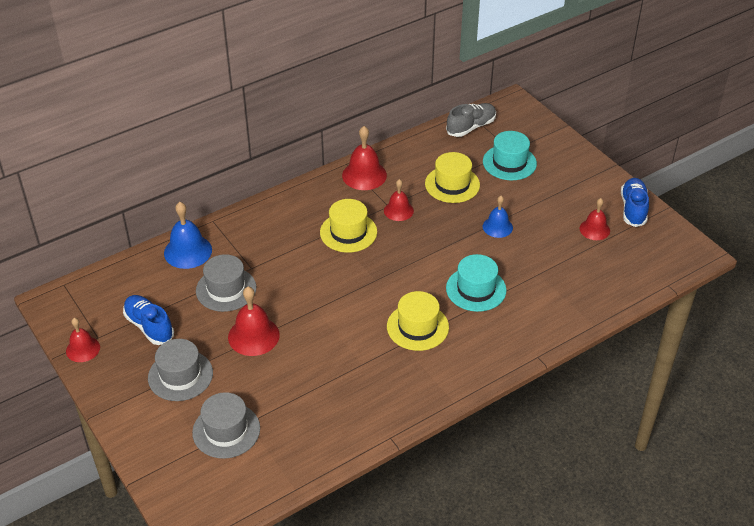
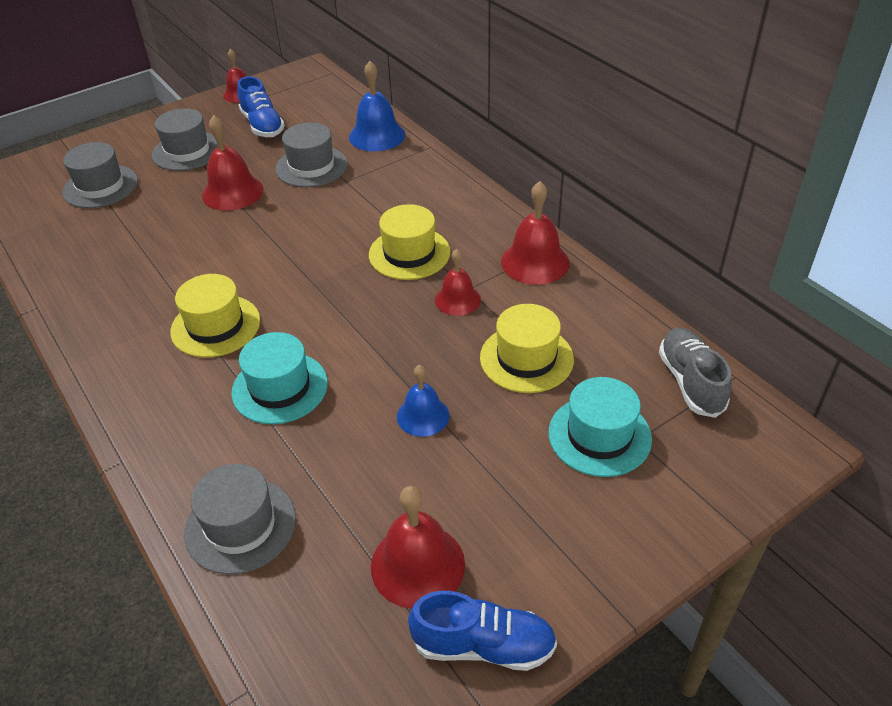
camera: 90 degrees right, 0 degrees up
(149, 326) = (262, 125): blue shoe -> blue shoe turned 105 degrees clockwise
(471, 127) = (690, 382): grey shoe -> grey shoe turned 150 degrees counterclockwise
(578, 297) = (240, 525): none -> grey hat
(594, 229) = (417, 565): red bell -> red bell, size x1.55

